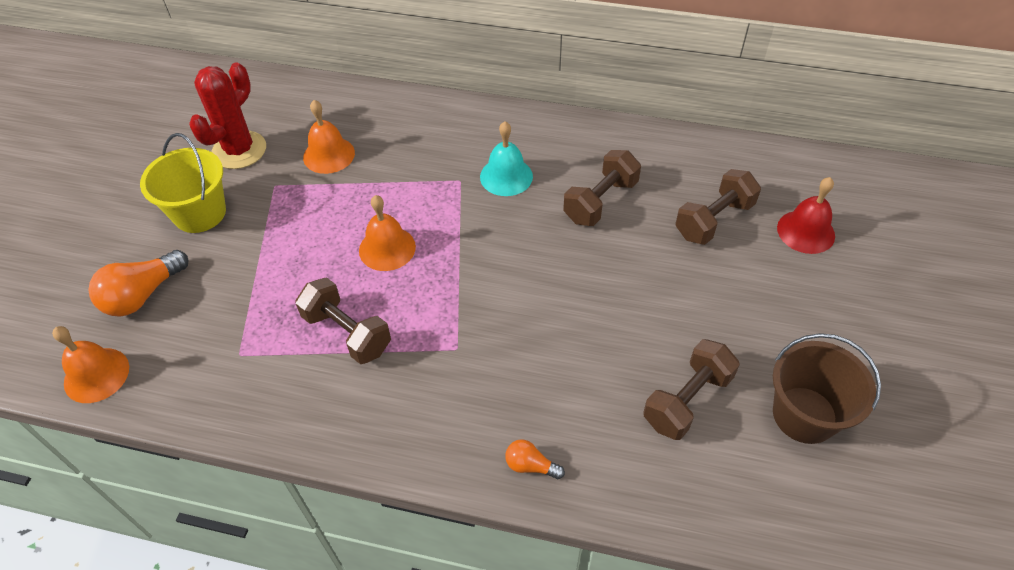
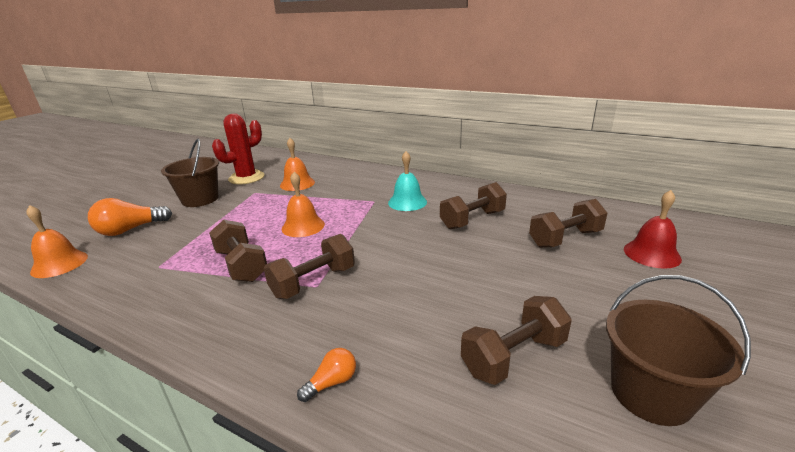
camera: 15 degrees right, 25 degrees down
(200, 213) = (200, 199): yellow bucket -> brown bucket
(450, 343) = (313, 282): none -> brown dumbbell
(530, 465) = (332, 382): orange light bulb -> orange light bulb turned 105 degrees clockwise

